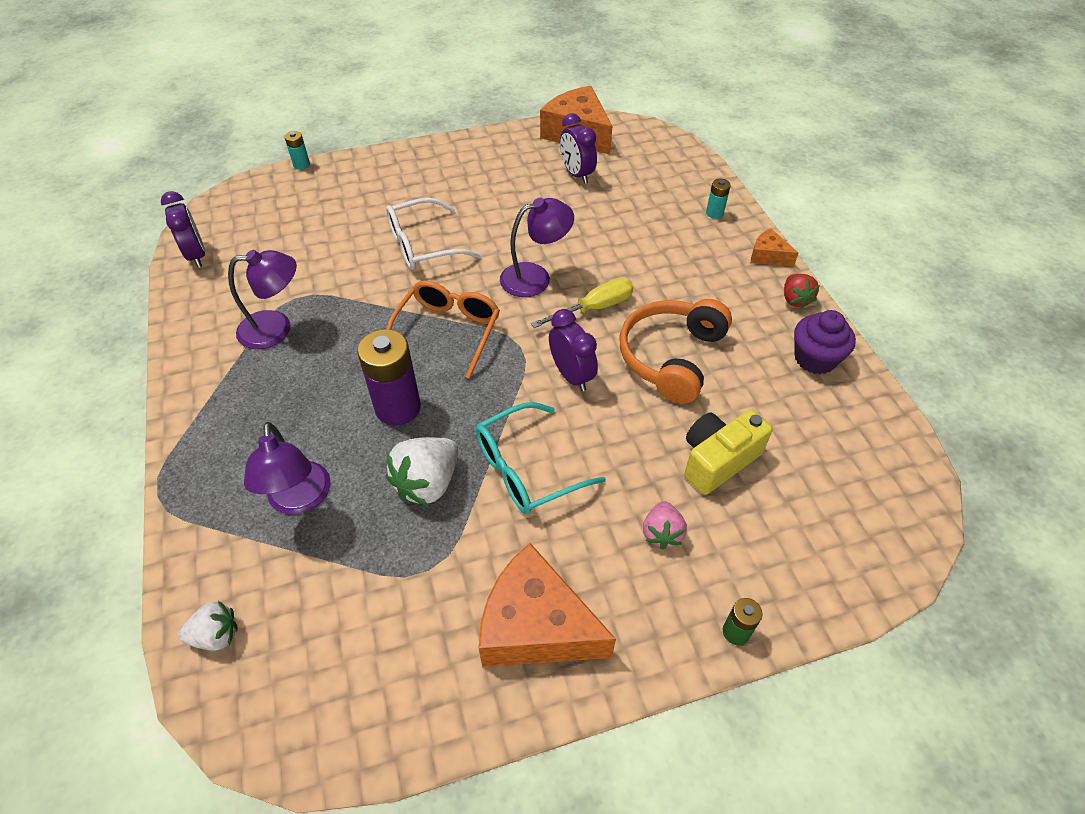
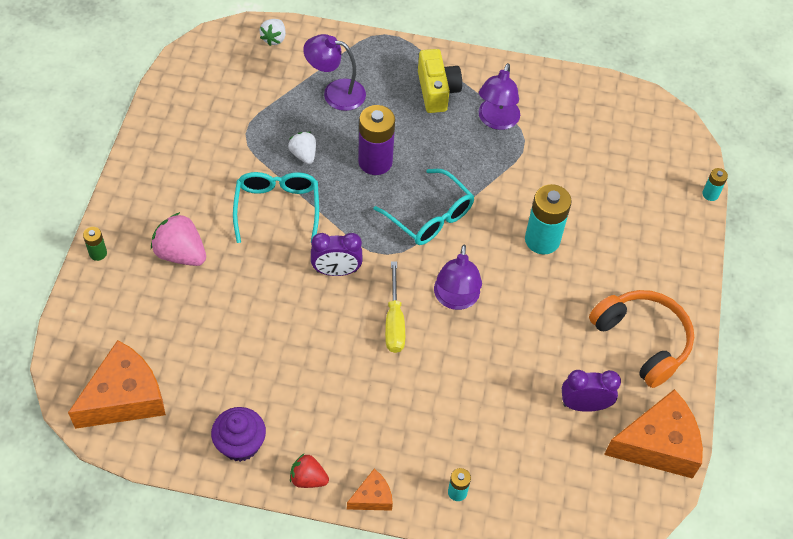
camera: 115 degrees right, 5 degrees up
(196, 255) = (610, 97): purple clock -> none
(423, 245) = (542, 240): white glasses -> turquoise battery
(427, 483) = (303, 155): white strawberry -> white strawberry, size x0.61
(447, 331) = (430, 216): orange glasses -> turquoise glasses
(535, 626) = (175, 165): orange cheese -> orange cheese (125, 397)
(662, 533) = (181, 254): pink strawberry -> pink strawberry, size x1.63
(671, 357) = (310, 344): orange headphones -> orange headphones (642, 341)
(717, 460) = (205, 316): yellow camera -> yellow camera (437, 91)

